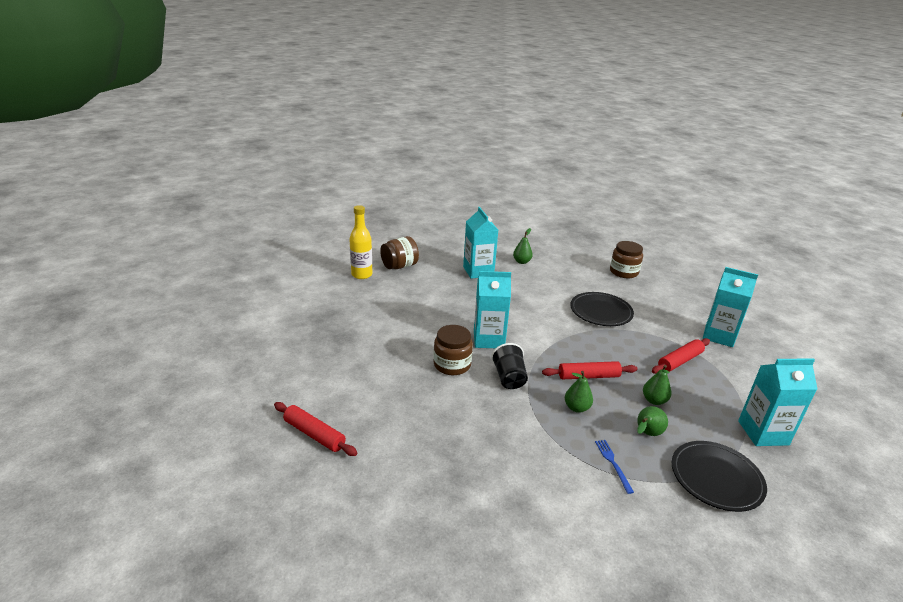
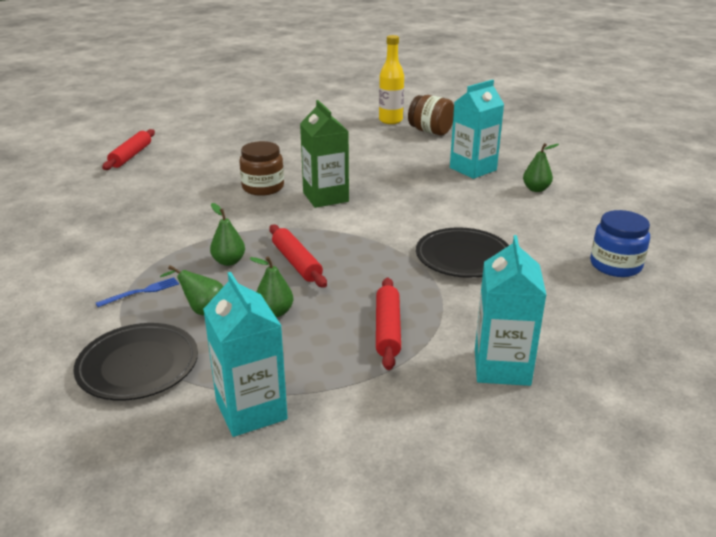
camera: 70 degrees right, 0 degrees up
(488, 339) = (325, 197): turquoise carton -> green carton
(509, 378) = (259, 218): black cup -> none
(624, 272) = (615, 265): brown jar -> blue jar
(679, 361) = (388, 329): red rolling pin -> red rolling pin turned 60 degrees clockwise

